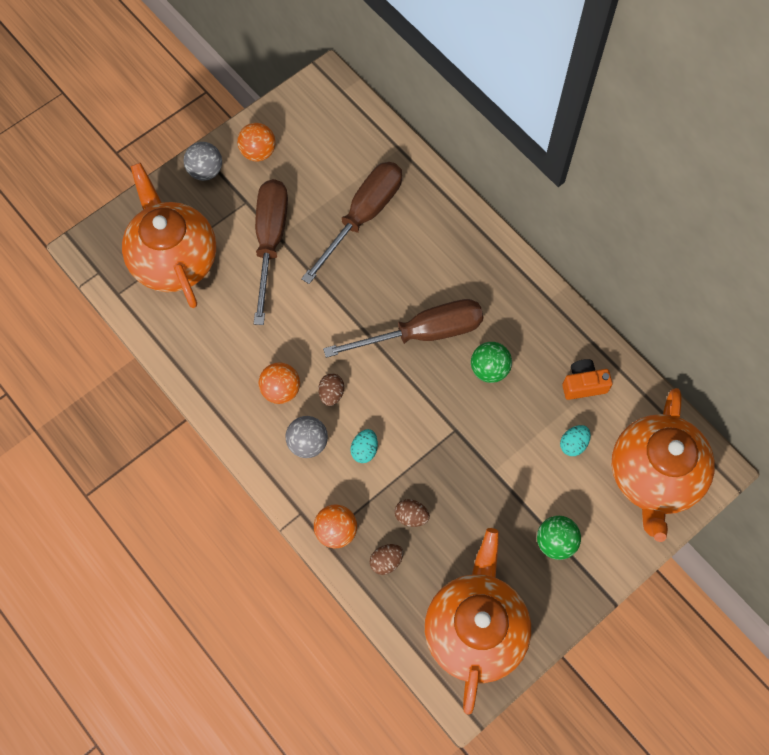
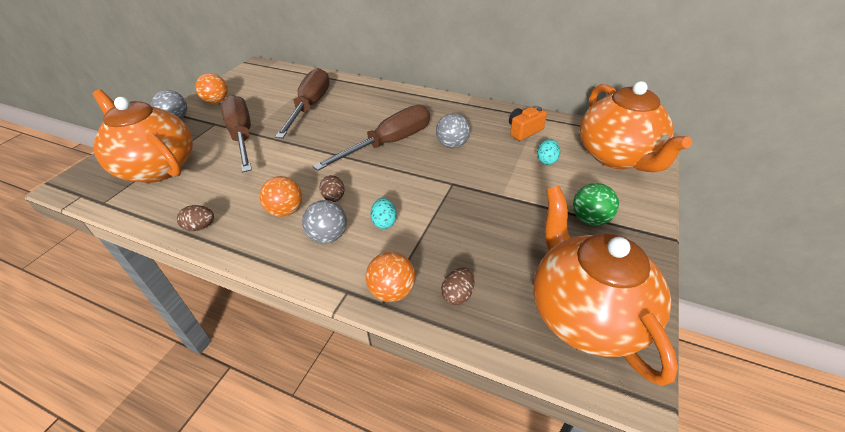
camera: 25 degrees left, 25 degrees down
(411, 516) = (457, 251): brown egg -> brown egg (200, 227)
(489, 369) = (452, 145): green ball -> grey ball

